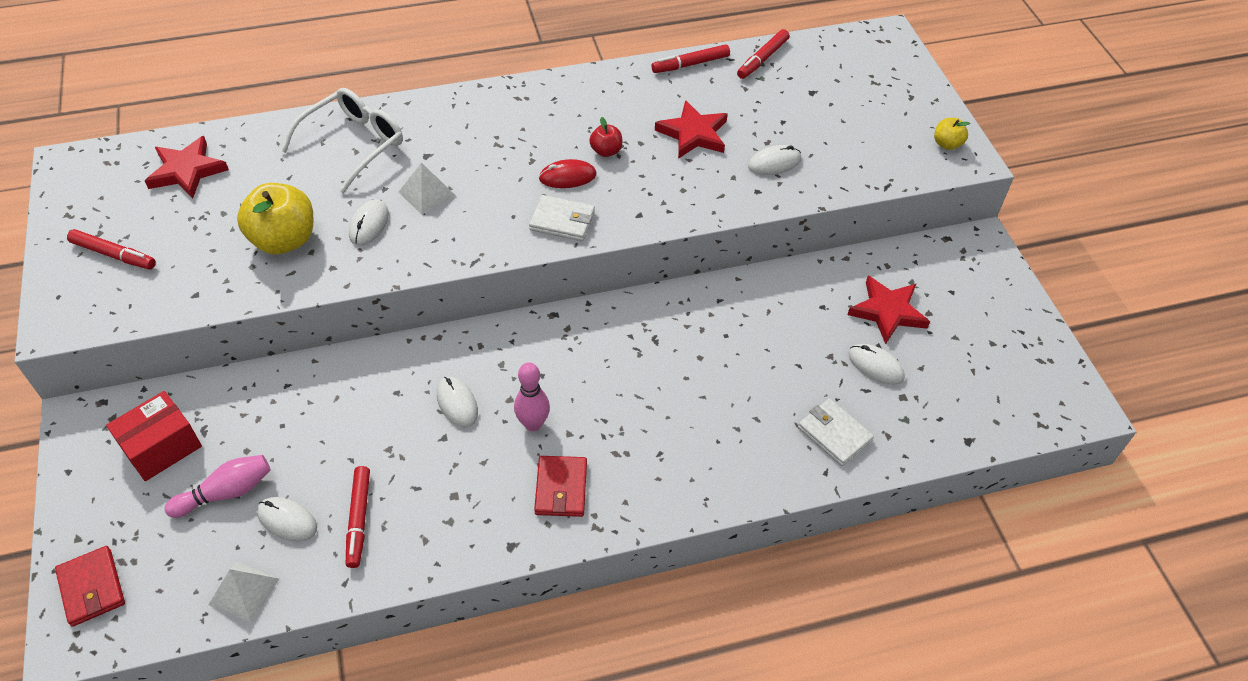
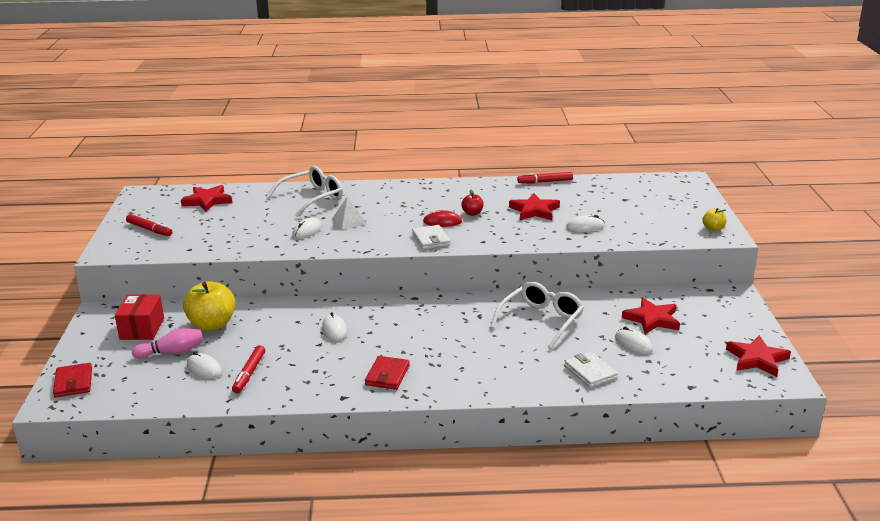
camera: 15 degrees right, 25 degrees down
(161, 447) = (142, 329): red box -> red box turned 60 degrees counterclockwise
(244, 591) = (164, 396): white pyramid -> none
(284, 240) = (252, 232): yellow apple -> yellow apple (212, 325)
(533, 424) = (381, 344): pink bowling pin -> none
(562, 221) = (431, 239): white wallet -> white wallet turned 45 degrees clockwise
(742, 337) = (541, 320): none -> white glasses
(762, 59) = (595, 183): red marker -> none
(1038, 371) = (757, 359): none -> red star

